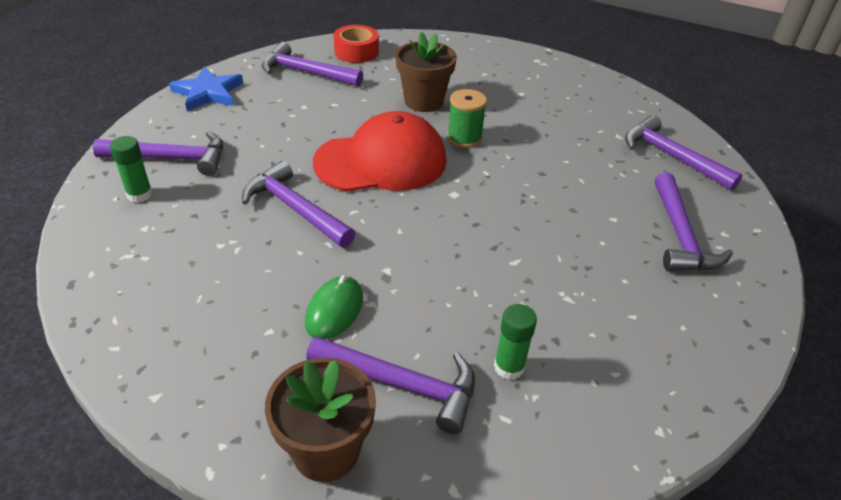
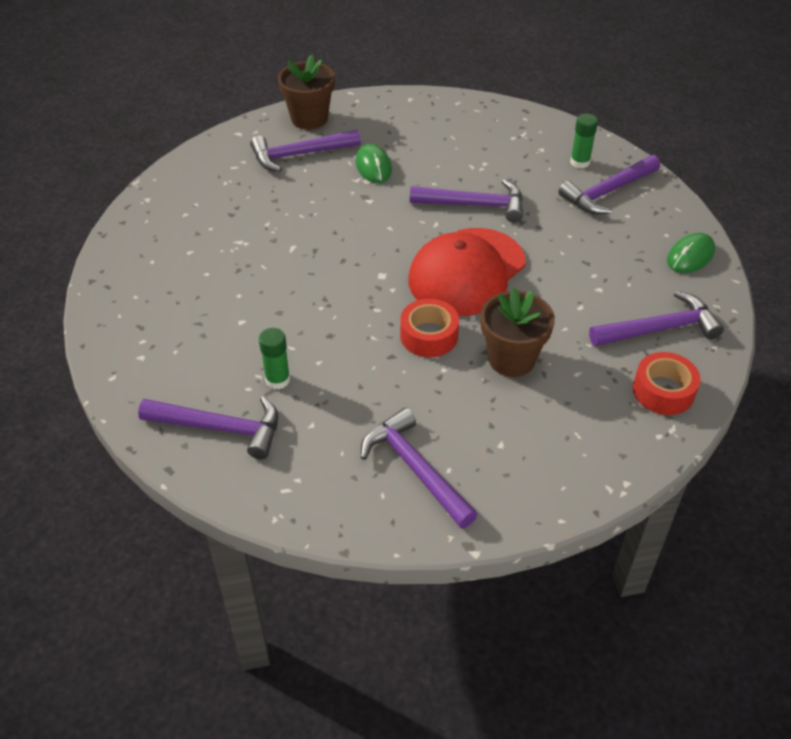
camera: 145 degrees right, 5 degrees up
(208, 92) = (690, 256): blue star -> green mouse
(464, 138) = (429, 336): green spool -> red tape
(509, 367) = (249, 188): green glue stick -> green glue stick (277, 380)
(680, 235) = (179, 334): purple hammer -> purple hammer (415, 469)

